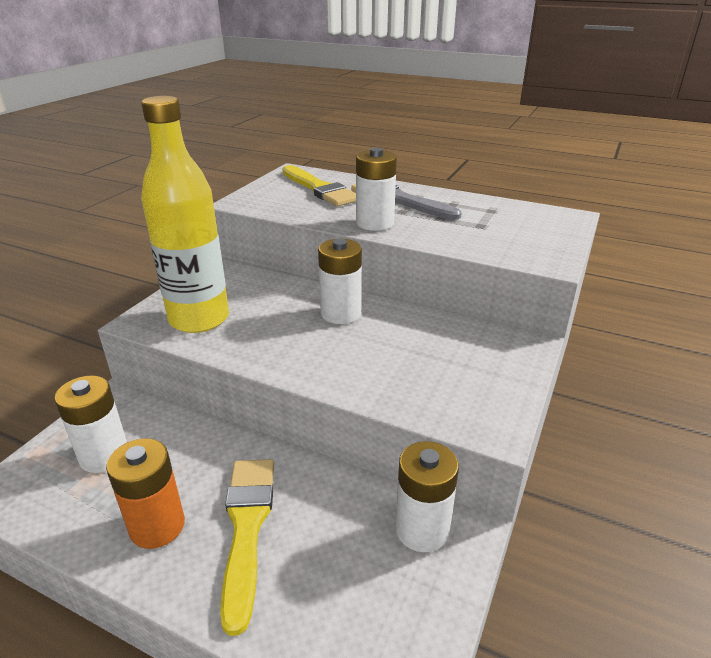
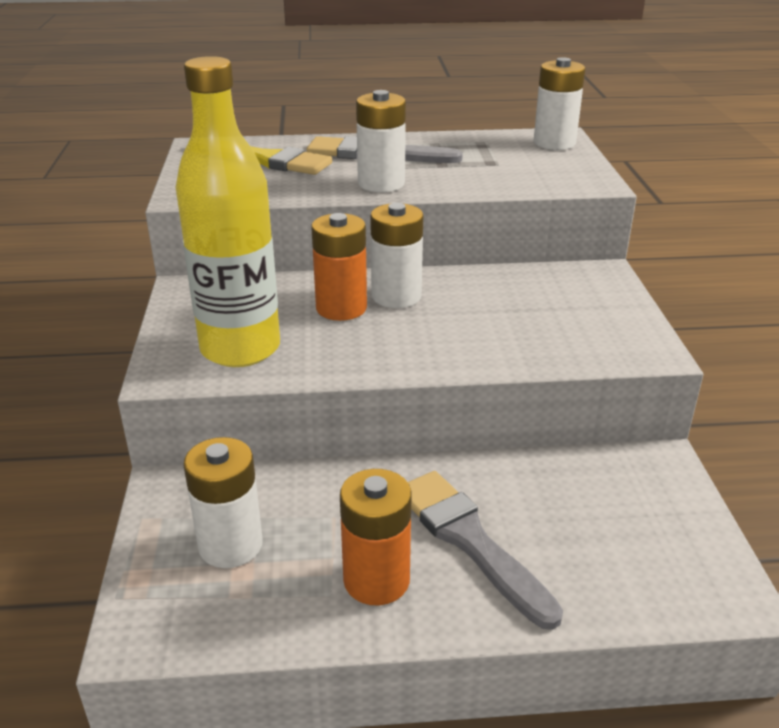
camera: 30 degrees left, 0 degrees up
(247, 527) = (470, 541): yellow brush -> grey brush
(293, 310) = (341, 308): none -> orange battery
(422, 529) = (626, 474): white battery -> white battery (554, 143)

